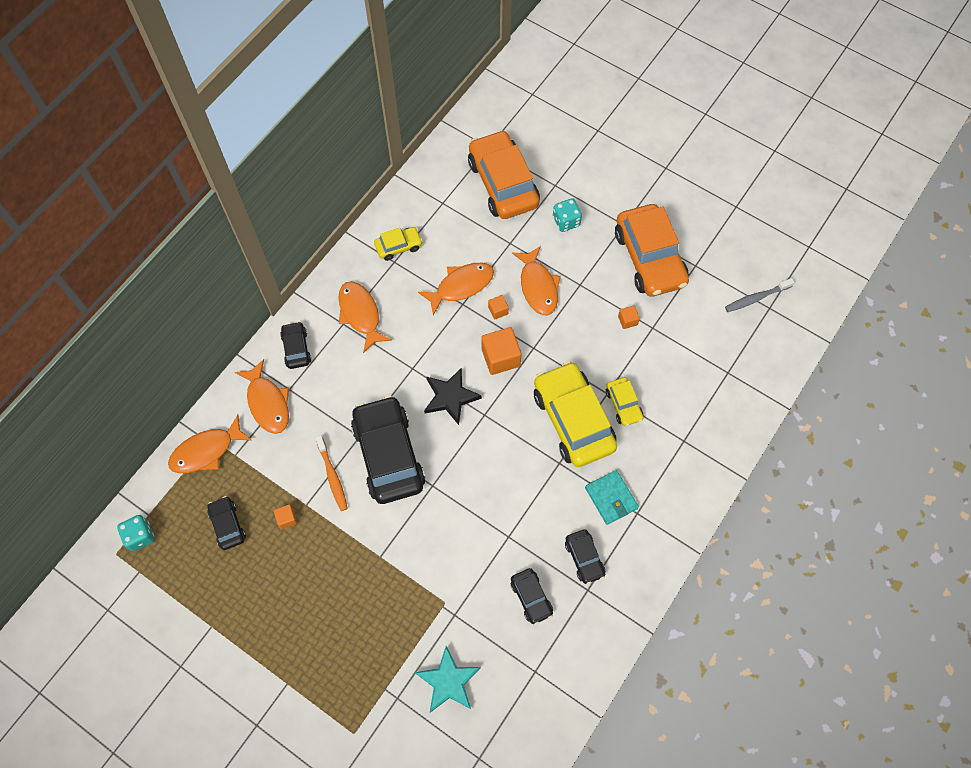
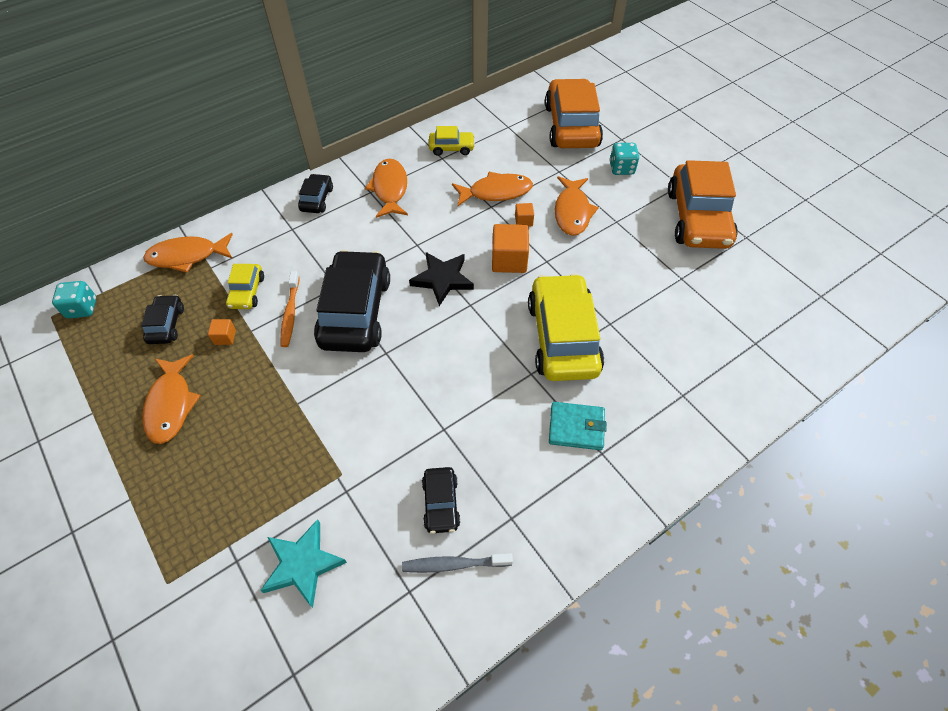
camera: 20 degrees right, 10 degrees down
(267, 403) = (266, 234): orange fish -> orange fish (171, 405)
(584, 558) = (520, 481): black car -> none
(611, 498) = (576, 427): turquoise wallet -> turquoise wallet turned 75 degrees counterclockwise
(623, 404) = (624, 339): yellow car -> yellow car (247, 292)
(627, 320) = (655, 264): orange cube -> none
(756, 298) = (807, 283): grey toothbrush -> grey toothbrush (453, 564)

